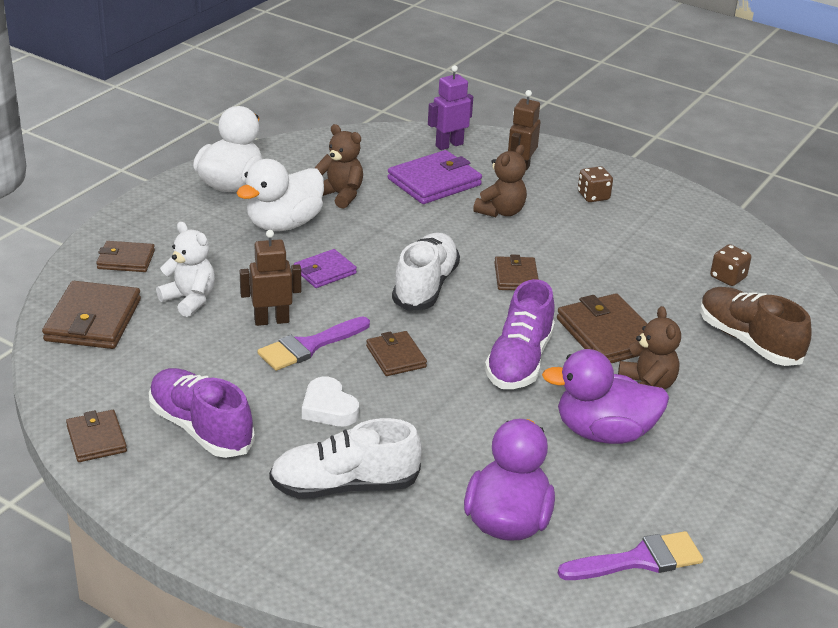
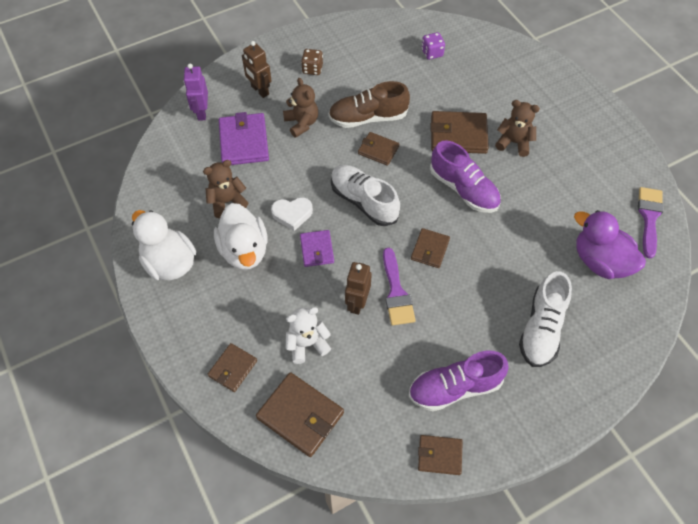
camera: 60 degrees left, 25 degrees up
(328, 408) = (465, 307): white heart -> white heart (292, 214)
(396, 356) = (430, 249): brown wallet -> brown wallet turned 75 degrees counterclockwise
(603, 433) = (544, 181): purple duck -> none
(728, 277) = (432, 53): brown dice -> purple dice
(748, 341) = (494, 77): brown shoe -> brown shoe (368, 118)

